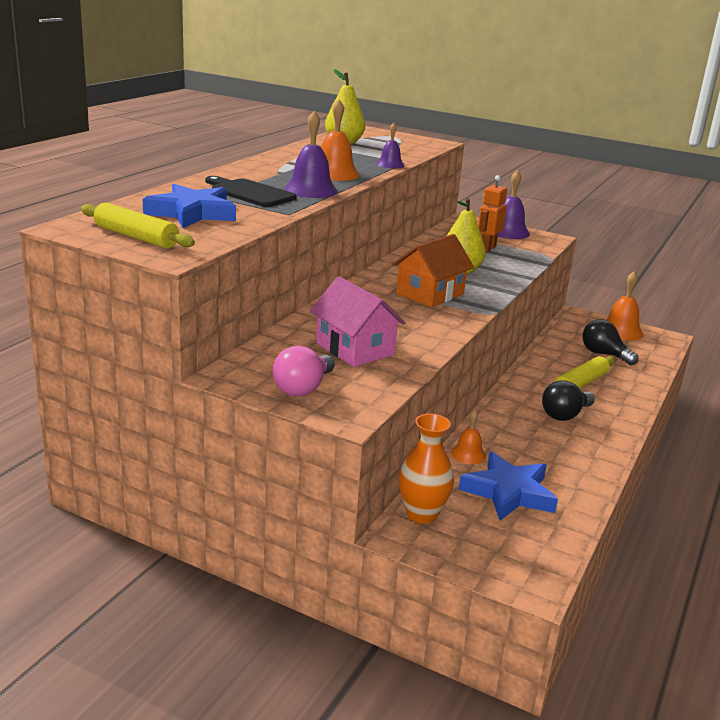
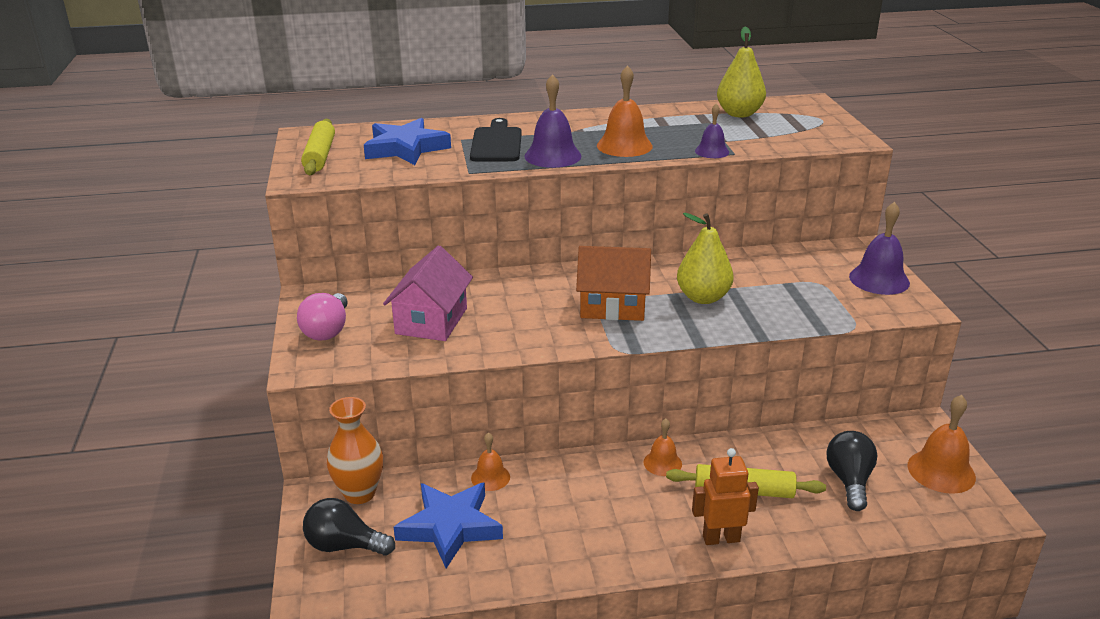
camera: 55 degrees right, 5 degrees up
(303, 388) = (327, 330): pink light bulb -> pink light bulb turned 75 degrees counterclockwise
(487, 248) = (799, 287): orange robot -> orange robot (721, 538)
(525, 393) = (662, 463): none -> orange bell
(564, 415) = (652, 506): black light bulb -> black light bulb (344, 545)

